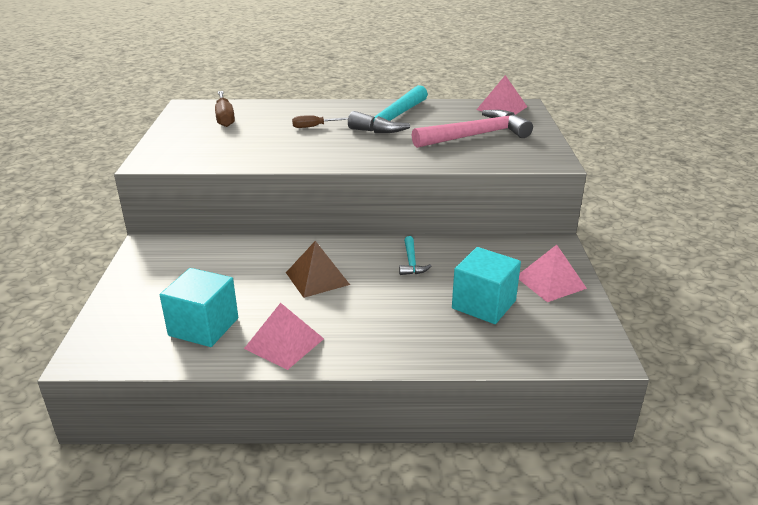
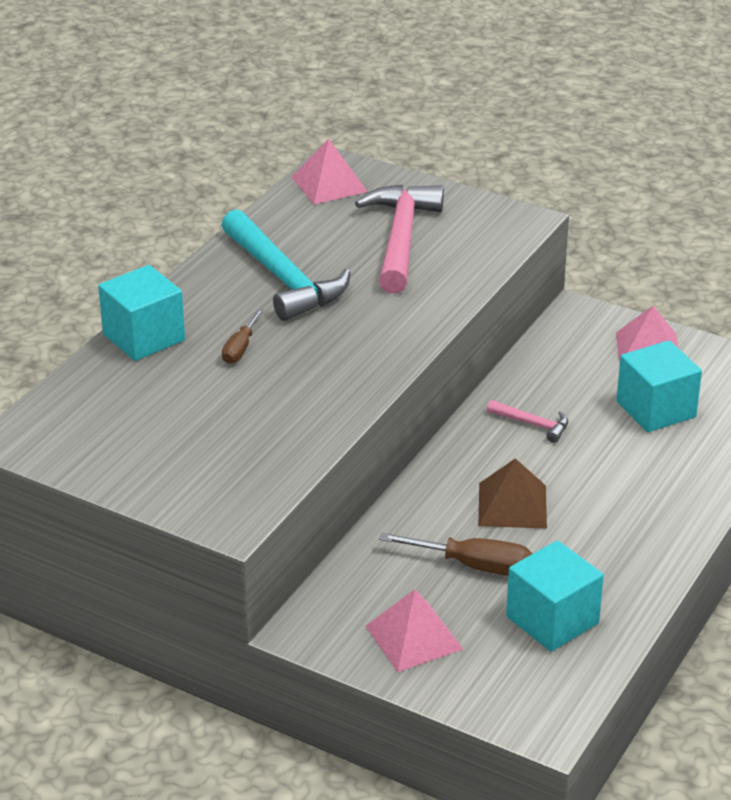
camera: 60 degrees left, 5 degrees up
(224, 118) = (118, 416): brown screwdriver -> brown screwdriver (474, 566)
(284, 343) = (628, 568): pink pyramid -> pink pyramid (413, 637)
(299, 107) = (144, 337): none -> turquoise cube
(411, 262) = (533, 424): turquoise hammer -> pink hammer

